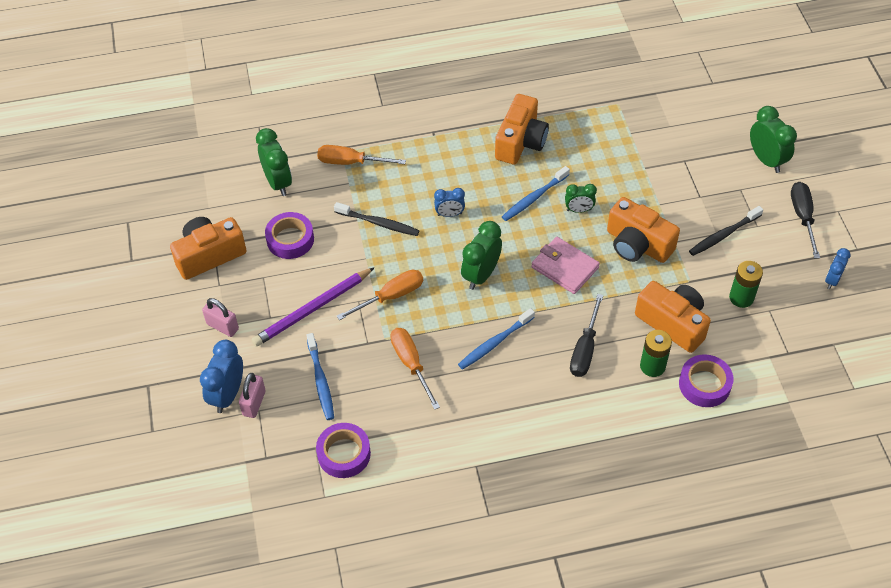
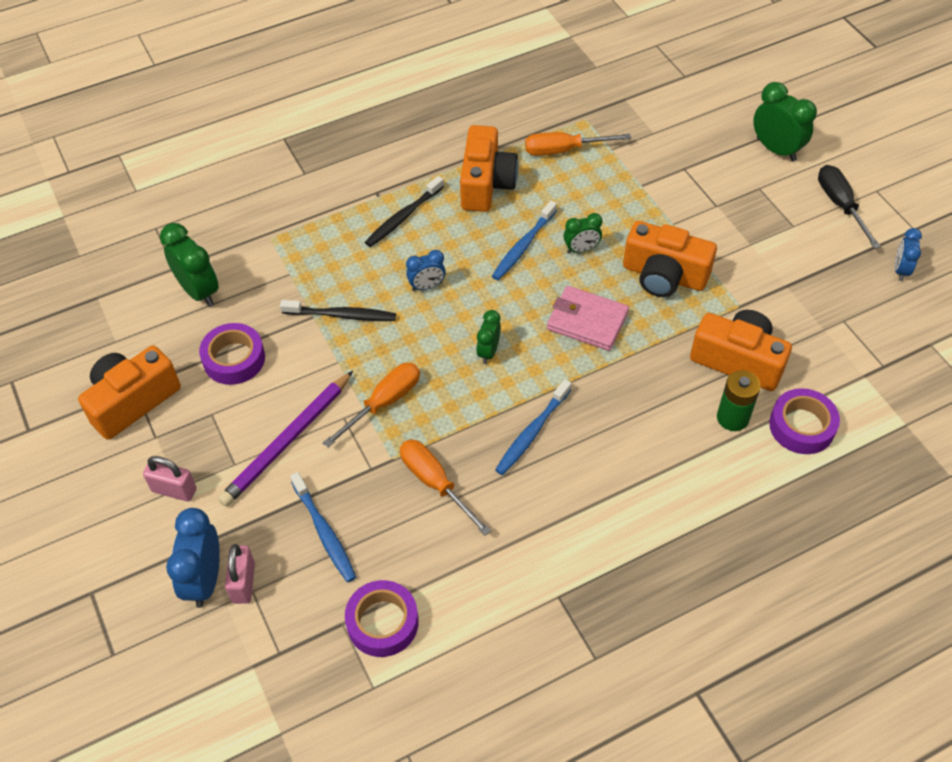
camera: 15 degrees left, 0 degrees up
(351, 162) = (285, 248): orange screwdriver -> orange screwdriver (563, 150)
(481, 275) = (488, 352): green clock -> green clock, size x0.60
(585, 349) = (645, 415): black screwdriver -> none
(724, 235) = (759, 244): black toothbrush -> black toothbrush (403, 217)
(741, 297) = (806, 312): green battery -> none

